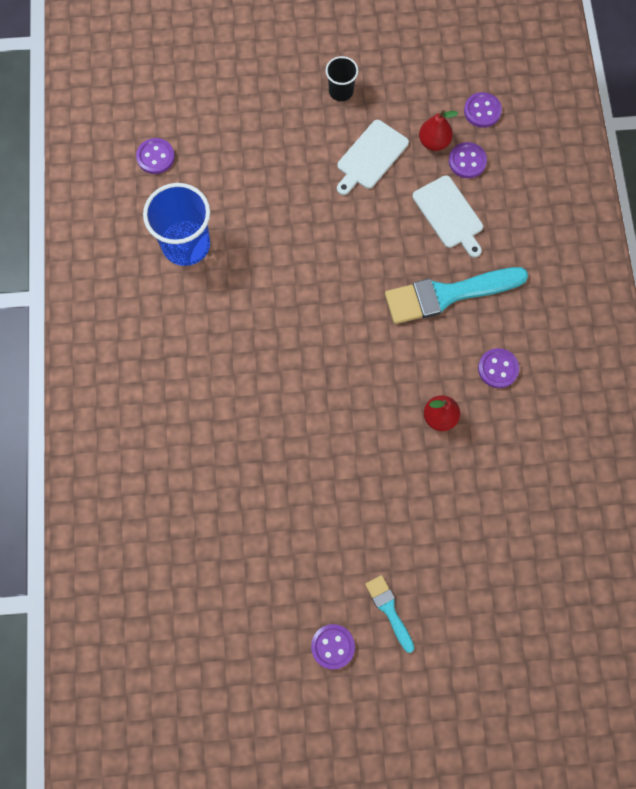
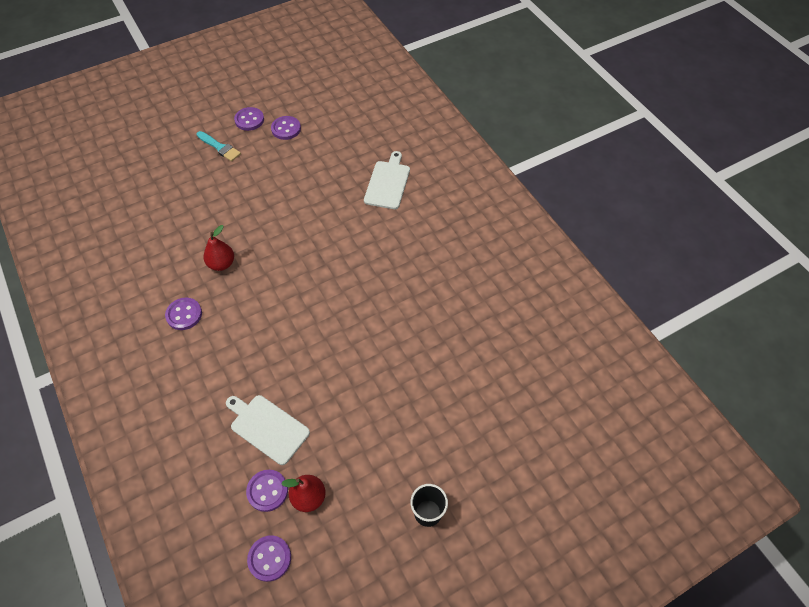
camera: 155 degrees right, 15 degrees down
(155, 157) = (558, 367): purple button -> purple button (286, 129)
(186, 244) = (484, 306): blue cup -> none
(370, 157) = (365, 453): white cutting board -> white cutting board (388, 183)
(447, 295) = (245, 355): turquoise brush -> none

